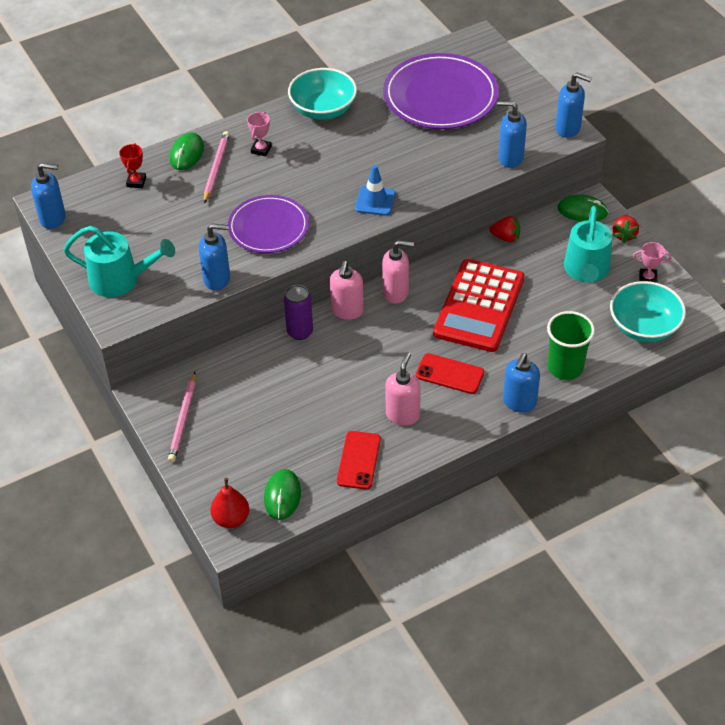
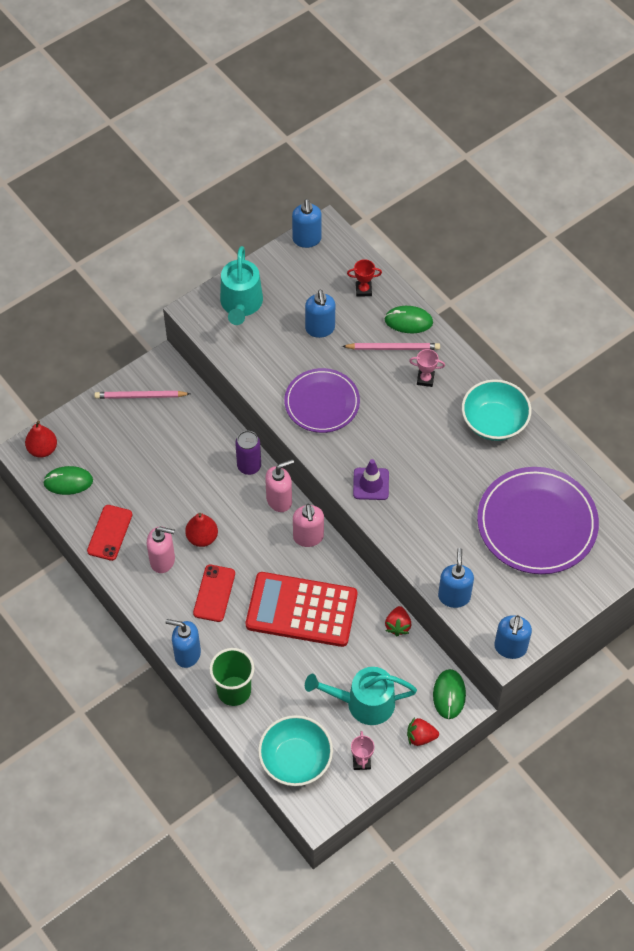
camera: 80 degrees right, 10 degrees up
(217, 279) = (251, 375): blue soap dispenser -> blue soap dispenser (320, 329)
(347, 311) = (279, 500): pink soap dispenser -> pink soap dispenser turned 150 degrees clockwise
(358, 460) = (109, 533): red phone -> red phone turned 75 degrees counterclockwise
(375, 201) = (371, 484): blue traffic cone -> purple traffic cone
(380, 378) = (202, 537): none -> red pear

